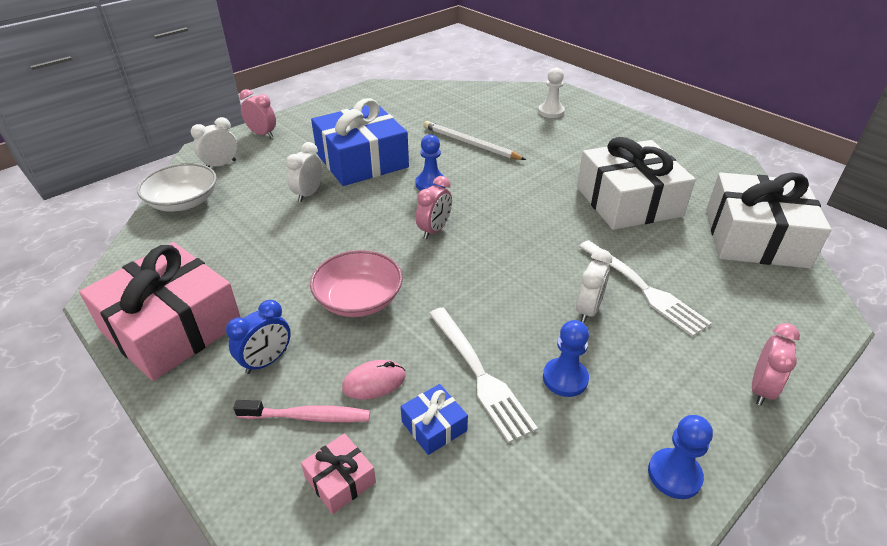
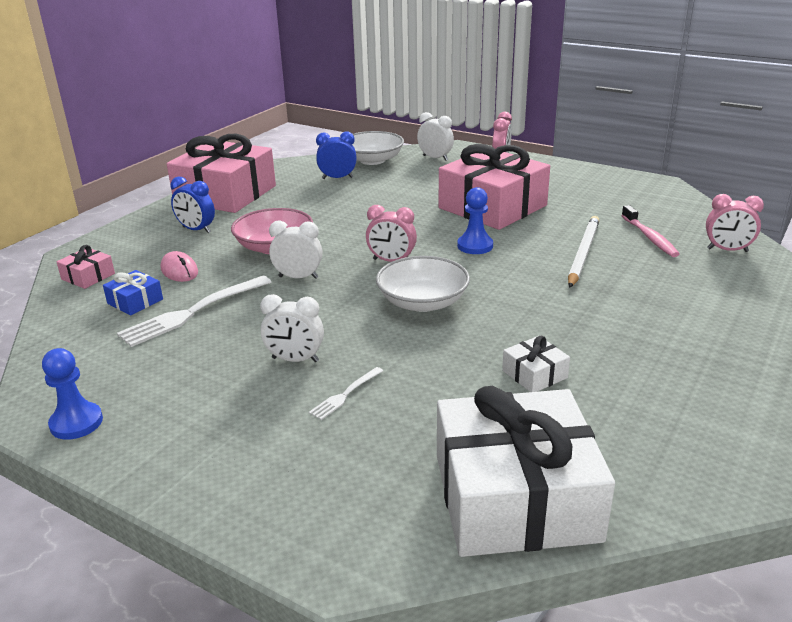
camera: 75 degrees right, 10 degrees down
(210, 232) = (337, 178): none -> blue clock
(308, 194) = (415, 198): white clock -> white clock (298, 277)
(308, 416) = (144, 254): pink toothbrush -> pink toothbrush (650, 237)
(362, 160) = (492, 207): blue gift -> pink gift
(515, 227) = (422, 302): none -> white bowl
(551, 112) = (735, 294): white pawn -> none
(565, 378) = (192, 355): blue pawn -> none
(628, 201) = (534, 374): white gift -> white gift, size x0.41
(643, 288) = (345, 394): white fork -> white fork, size x0.50
(761, 389) = (189, 486): pink clock -> pink clock (727, 250)

